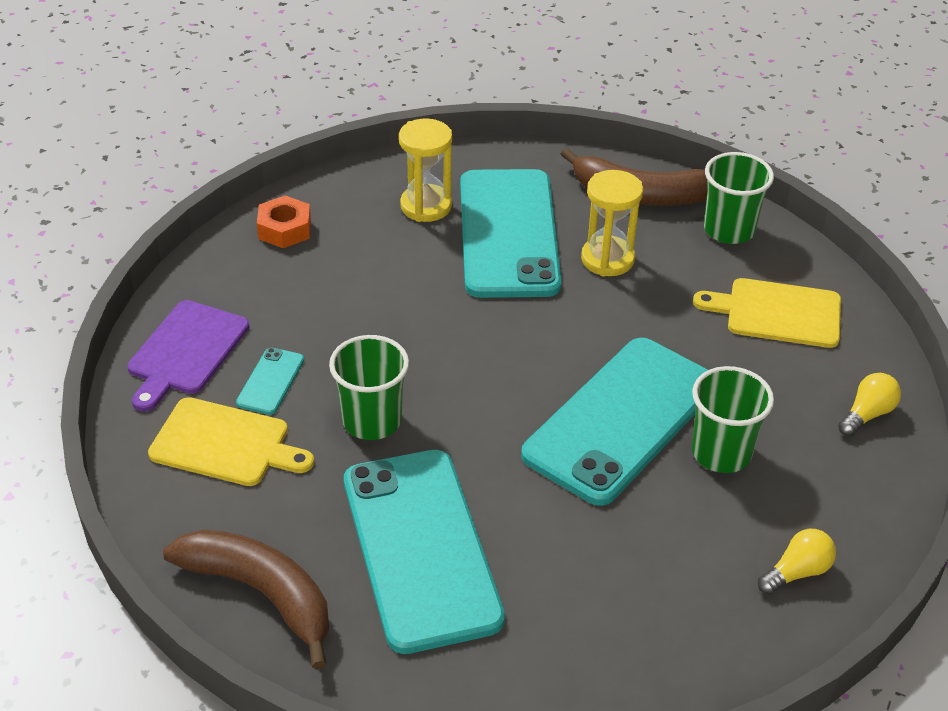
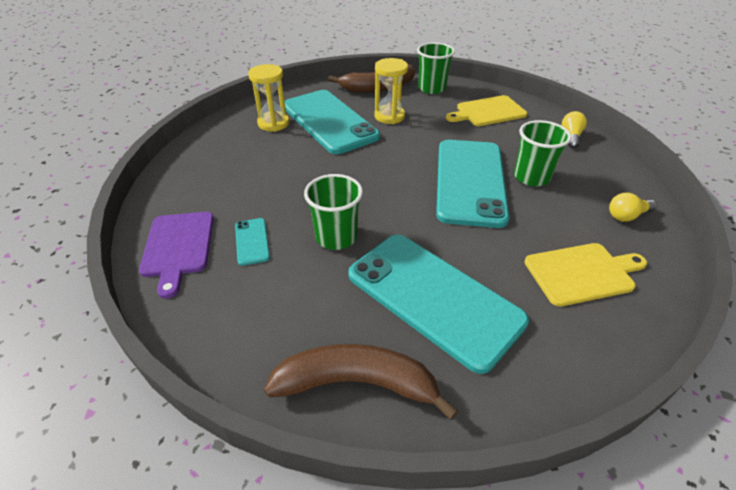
camera: 30 degrees left, 0 degrees up
(225, 444) = (249, 292): yellow cutting board -> yellow cutting board (582, 273)
(285, 229) = (197, 159): orange nut -> none
(796, 572) = (627, 216): yellow light bulb -> yellow light bulb turned 135 degrees counterclockwise

